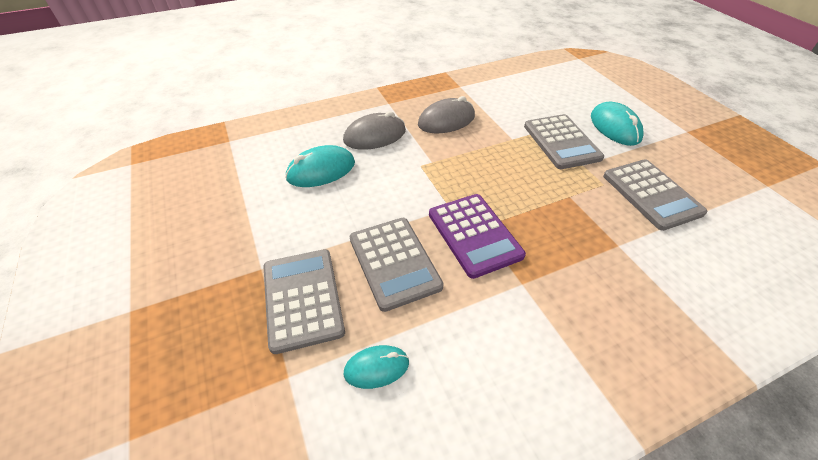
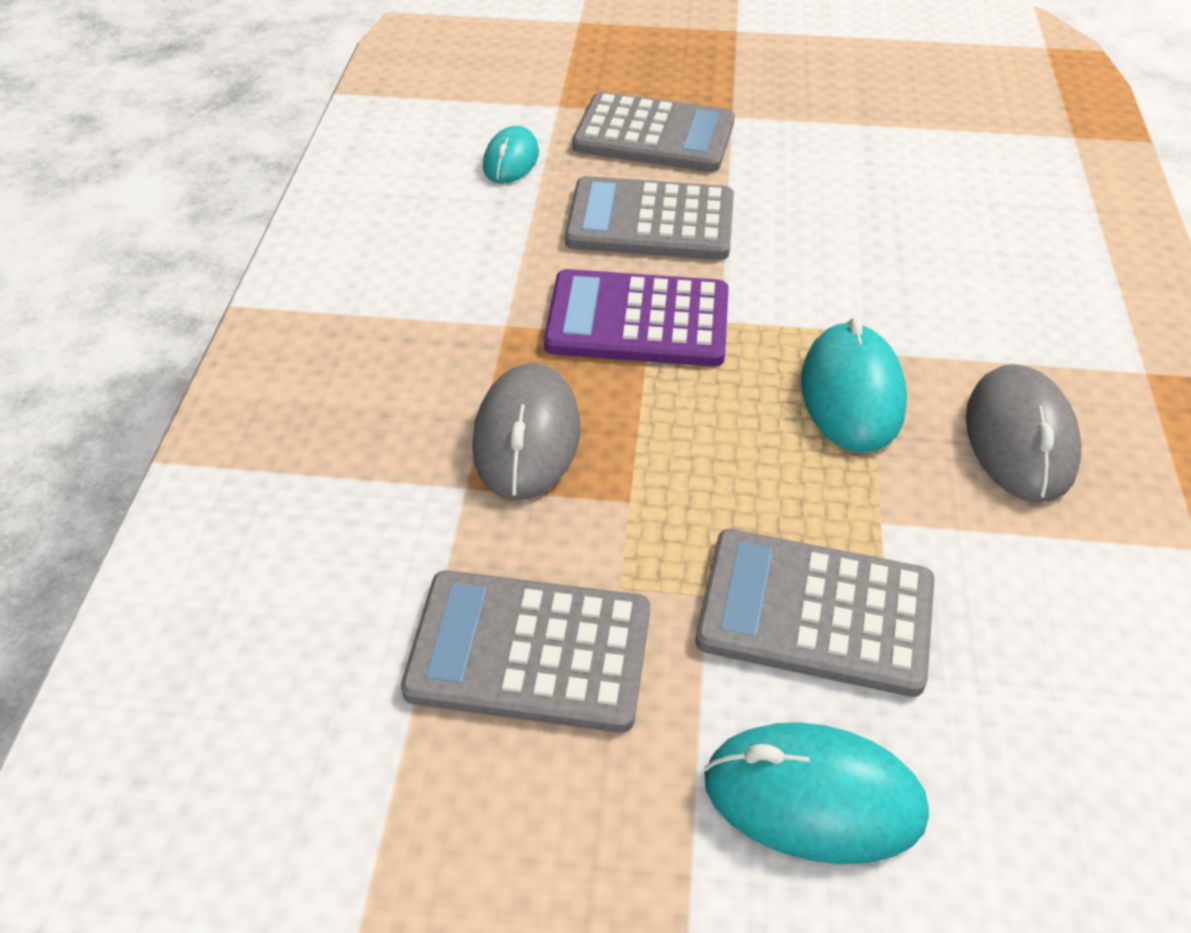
camera: 120 degrees right, 0 degrees up
(321, 170) = (922, 211): turquoise mouse -> turquoise mouse (851, 394)
(375, 136) = (1006, 305): grey mouse -> grey mouse (527, 437)

